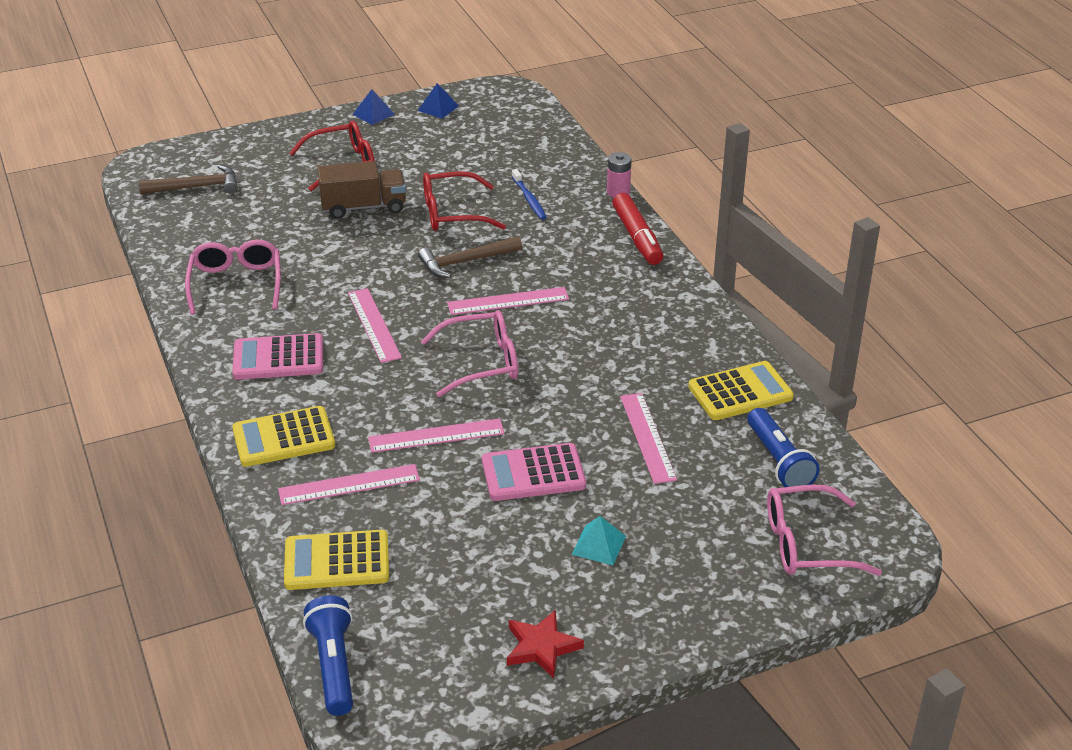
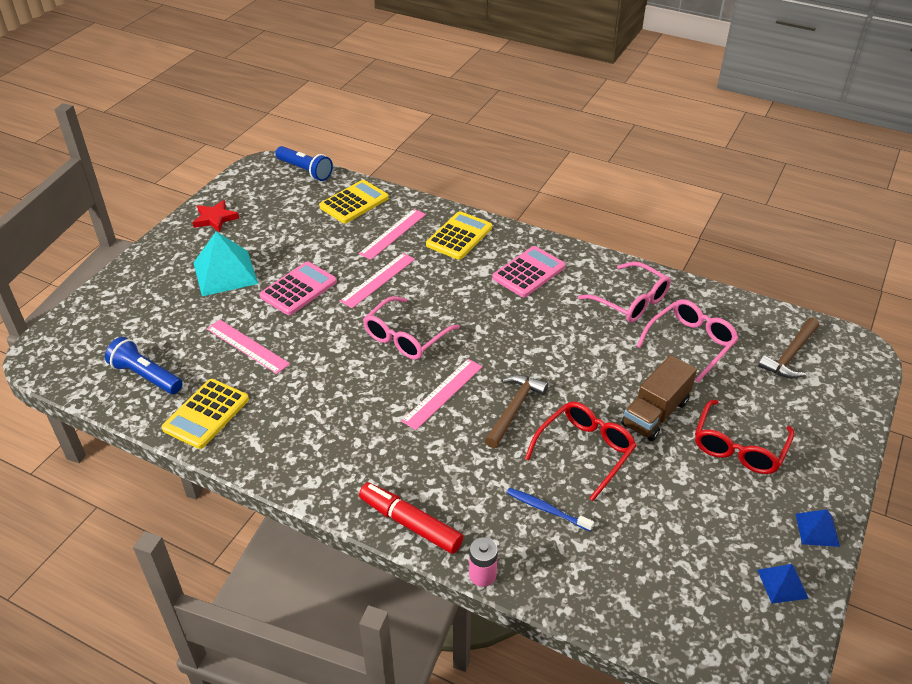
camera: 140 degrees right, 5 degrees up
(373, 325) = (506, 323): pink ruler -> none
(599, 545) = (225, 273): turquoise pyramid -> turquoise pyramid, size x1.97
(806, 544) = (98, 333): pink glasses -> pink glasses (690, 343)

